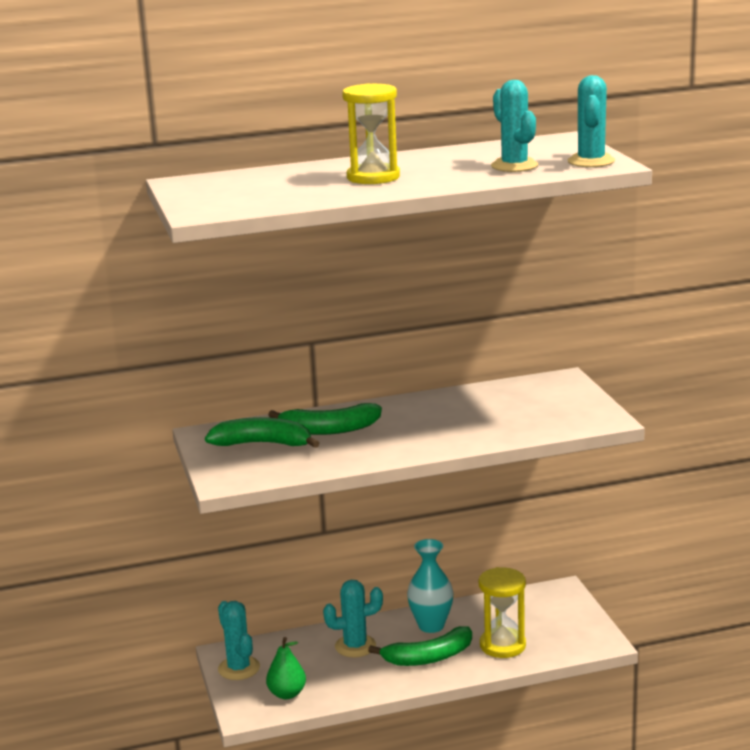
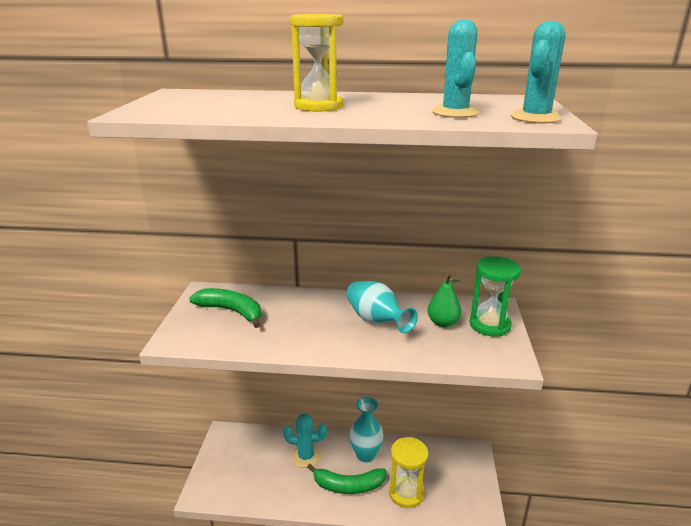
camera: 20 degrees right, 5 degrees up
(239, 668) = (223, 450): turquoise cactus -> none
(287, 694) = (237, 486): green pear -> green pear (443, 323)
(329, 429) = (287, 310): green banana -> none
(441, 417) = (376, 321): none -> turquoise vase
(566, 396) = (489, 325): none -> green hourglass

